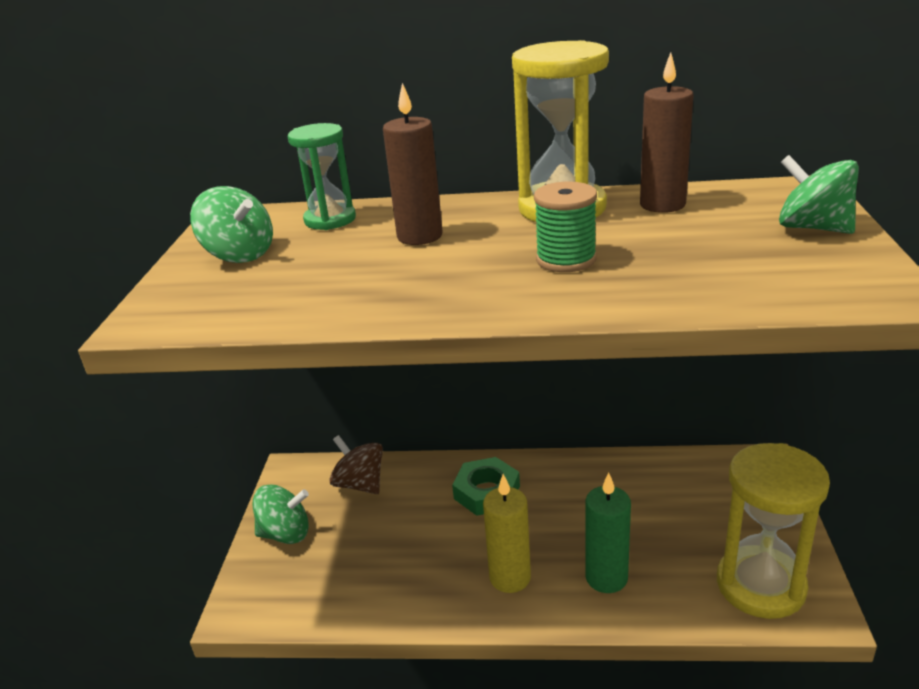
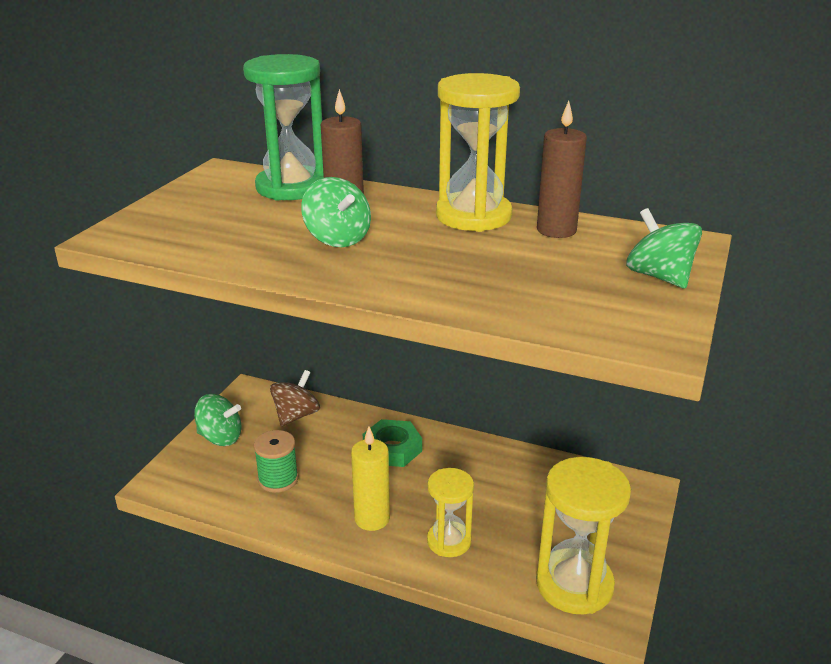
camera: 15 degrees right, 0 degrees up
(239, 255) = (206, 201): green spinning top -> green spinning top (337, 239)
(330, 220) = (291, 187): green hourglass -> green hourglass, size x1.63
(360, 484) = (296, 415): brown spinning top -> brown spinning top turned 60 degrees clockwise
(566, 259) = (436, 258): green spool -> green spool (278, 479)
(606, 578) = (449, 541): green candle -> yellow hourglass

